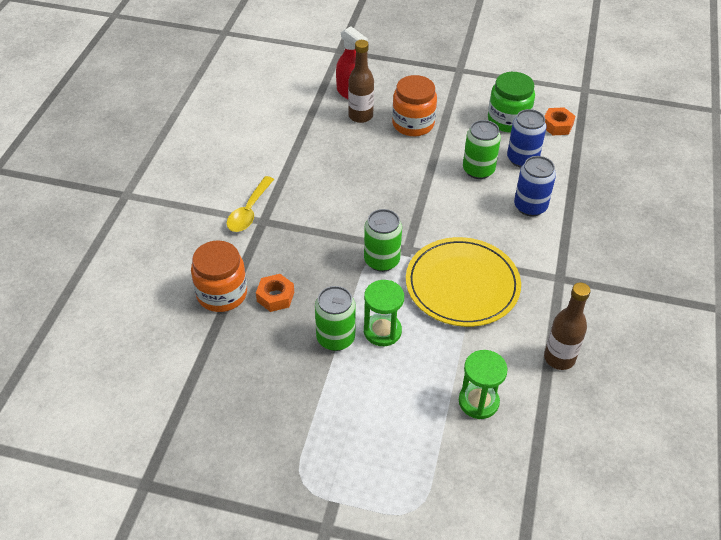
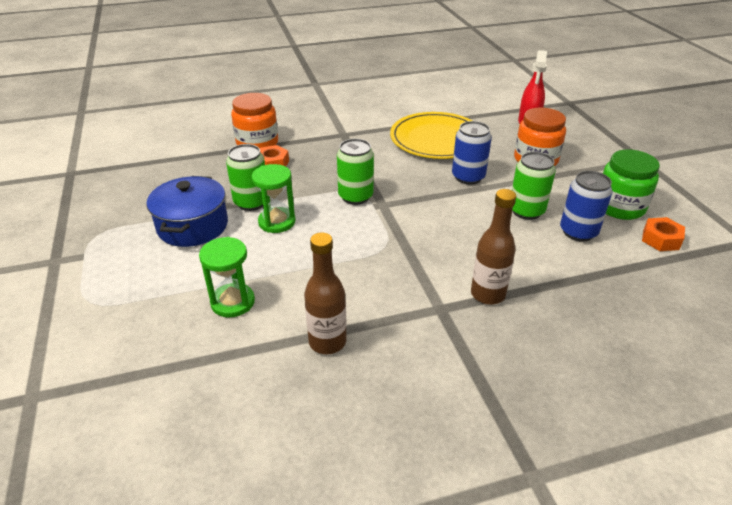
camera: 60 degrees right, 10 degrees down
(249, 211) = (347, 126): yellow spoon -> none
(344, 397) = (193, 226): none -> blue pot
(360, 116) = (508, 134): brown bottle -> brown bottle (487, 294)
(462, 285) = (369, 247): yellow plate -> yellow plate (437, 139)
(530, 206) = (518, 257): blue can -> blue can (468, 177)

